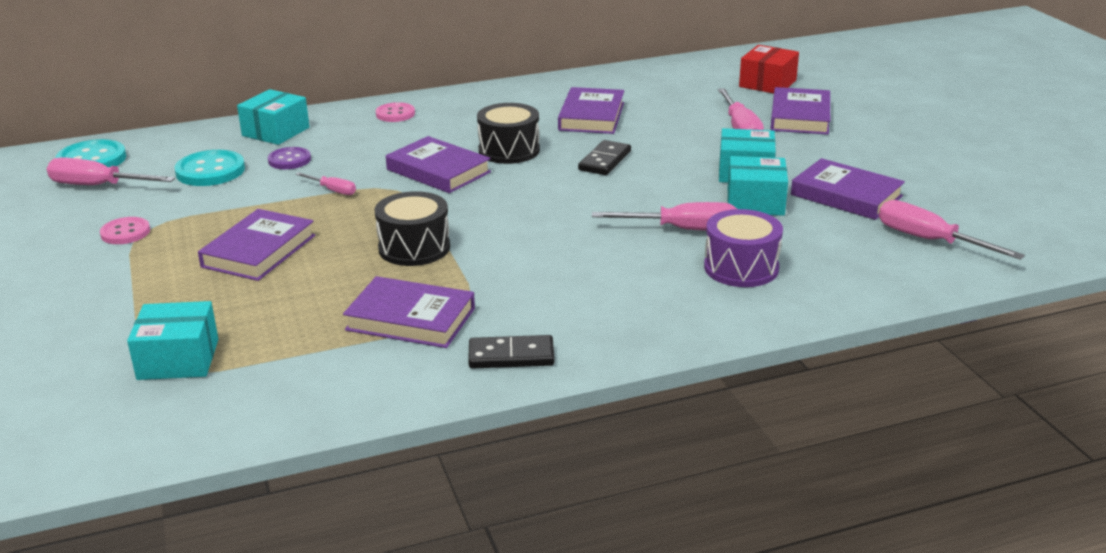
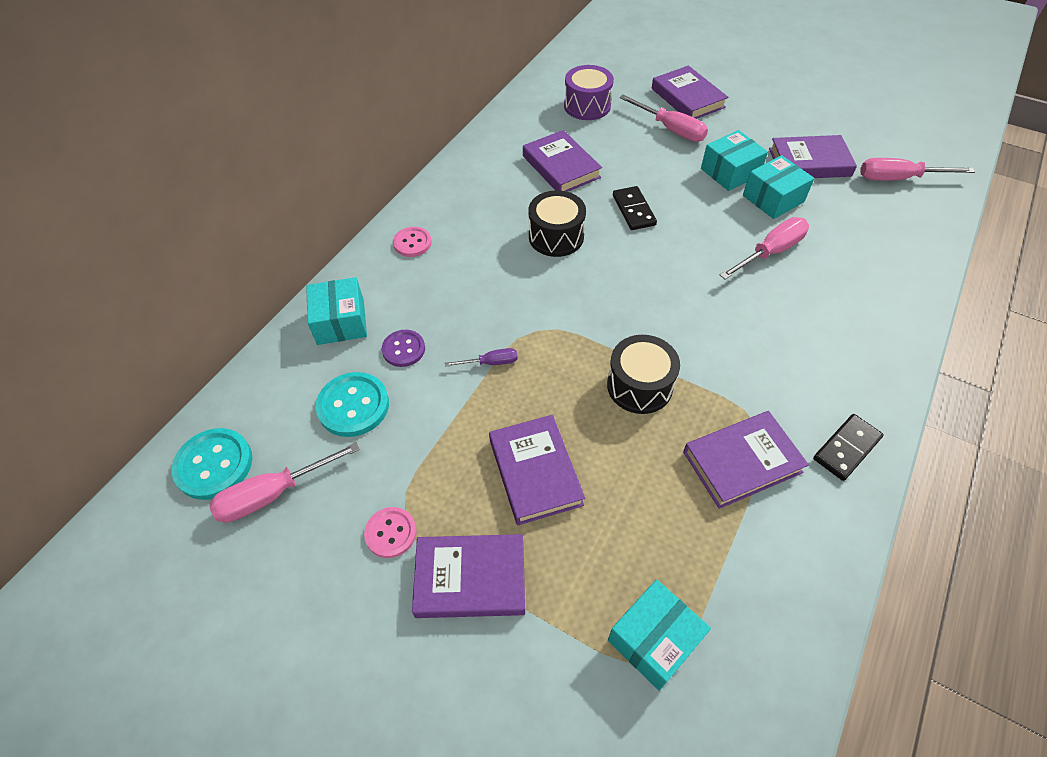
camera: 40 degrees left, 25 degrees up
(333, 190) = (491, 362): pink screwdriver -> purple screwdriver
(438, 171) = (538, 290): purple book -> purple book (470, 578)
(741, 268) = (847, 267): purple drum -> purple drum (587, 106)
(767, 83) = (625, 73): red box -> none

